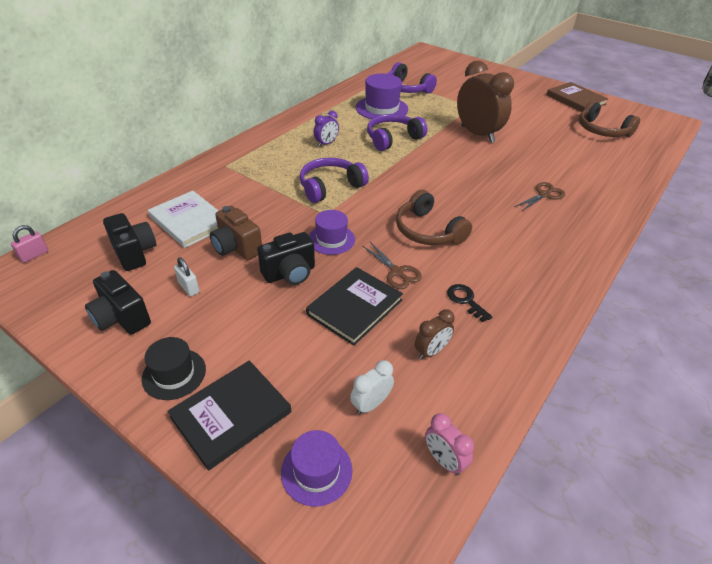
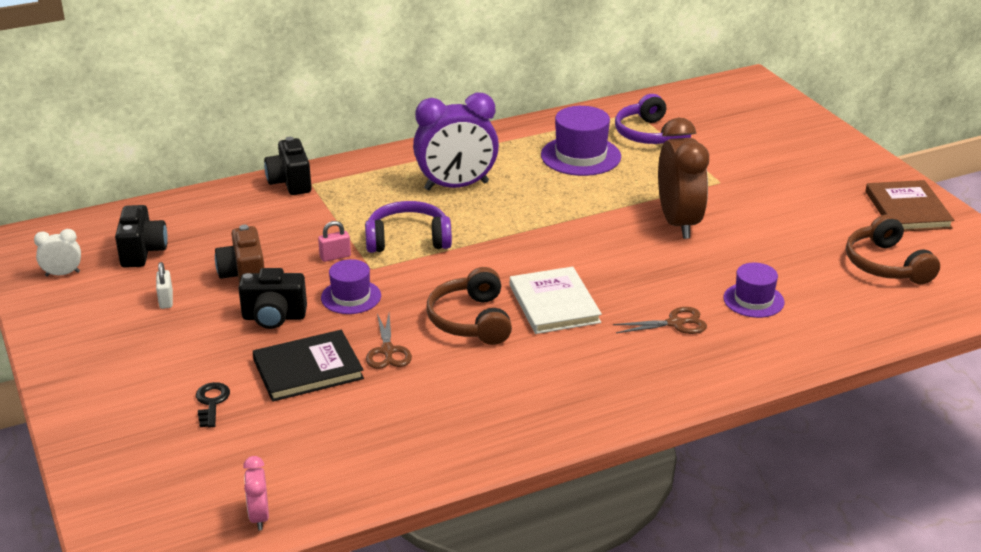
camera: 30 degrees right, 10 degrees down
(34, 255) = (53, 228): pink padlock -> pink padlock (335, 257)
(121, 318) = (86, 308): black camera -> black camera (290, 183)
(174, 374) = (93, 368): black hat -> none
(189, 221) = (220, 235): white book -> white book (554, 304)
(231, 415) = (113, 416): black book -> none
(316, 471) = (145, 481): purple hat -> purple hat (753, 300)
(326, 143) = (456, 186): purple clock -> purple clock, size x2.17
(371, 404) = (239, 453): white clock -> white clock (62, 274)
(393, 139) = (550, 200): purple headphones -> none
(431, 351) = (343, 433): brown clock -> none
(465, 300) = (432, 401): black key -> black key (211, 402)

